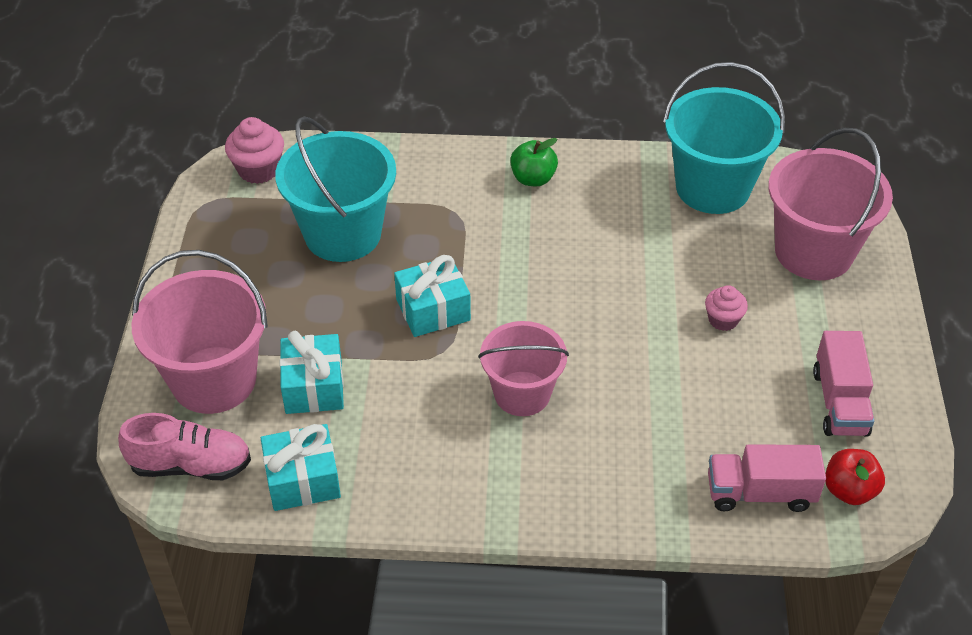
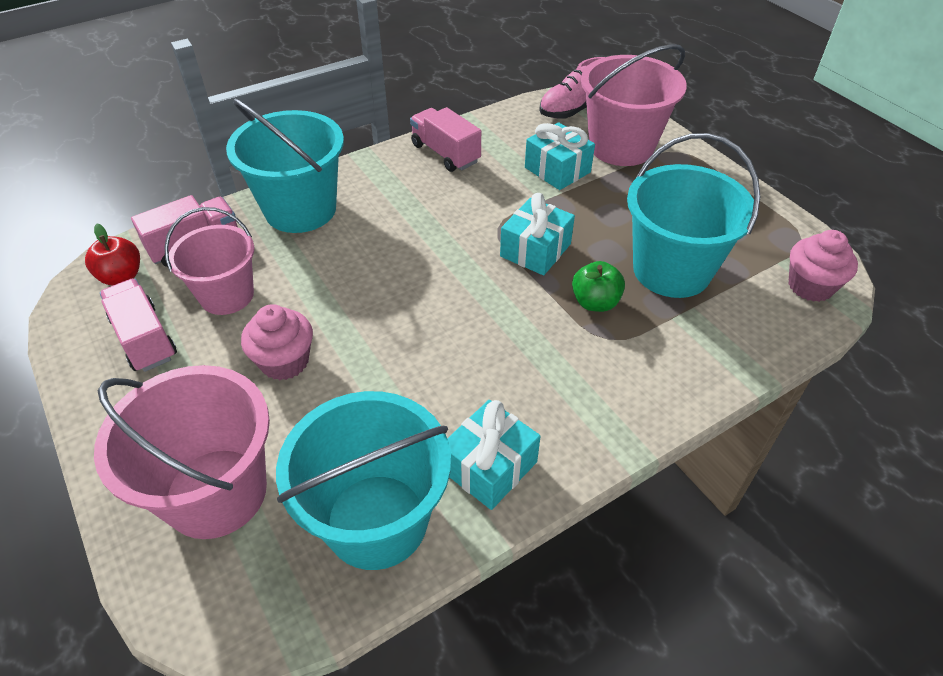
camera: 145 degrees right, 0 degrees up
(303, 480) = (505, 129): turquoise gift -> turquoise gift (489, 466)
(406, 479) = (445, 153): none -> pink truck
(522, 393) = (414, 228): pink bucket -> pink bucket (227, 295)
(533, 179) = (577, 416): green apple -> green apple (595, 302)
(624, 483) = (300, 209): none -> turquoise bucket
(723, 320) = (284, 361): pink cupcake -> pink cupcake, size x1.53

